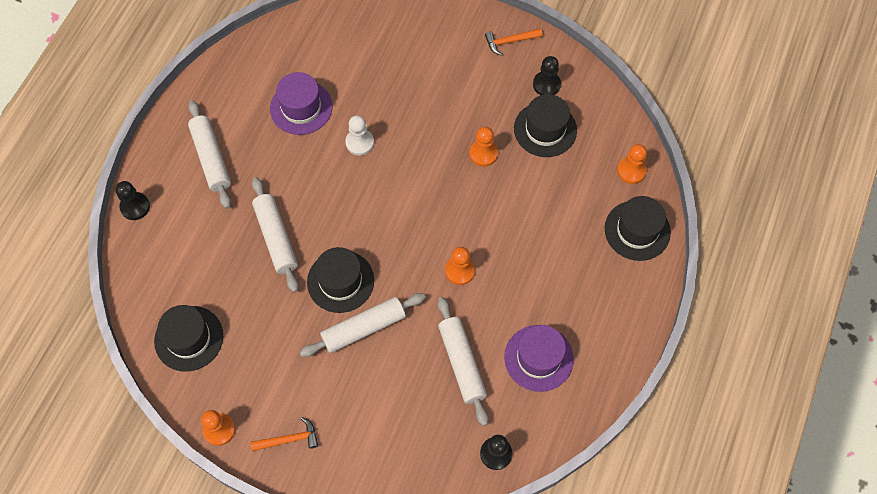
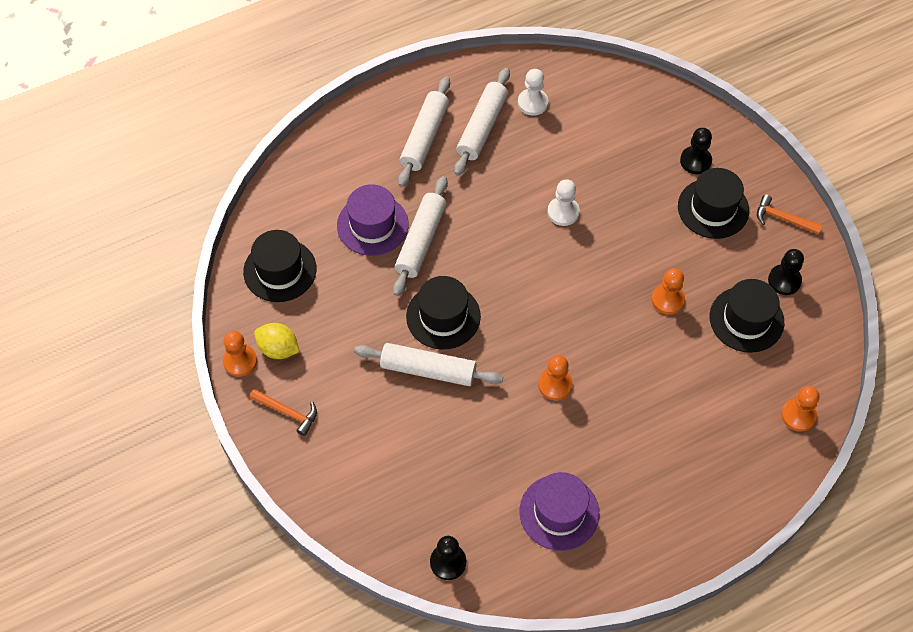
camera: 40 degrees right, 5 degrees down
(135, 207) = (329, 134): black pawn -> black pawn (695, 161)
(240, 398) = (278, 349): none -> yellow lemon
(269, 77) = (532, 103): none -> white pawn
(301, 107) = (538, 147): purple hat -> purple hat (372, 225)
(462, 363) = (487, 464): white rolling pin -> white rolling pin (482, 127)
(637, 230) = (755, 472): black hat -> black hat (713, 208)

